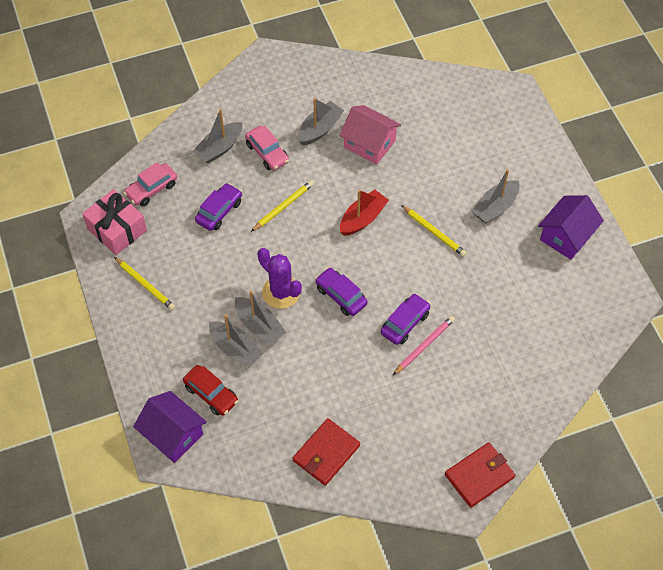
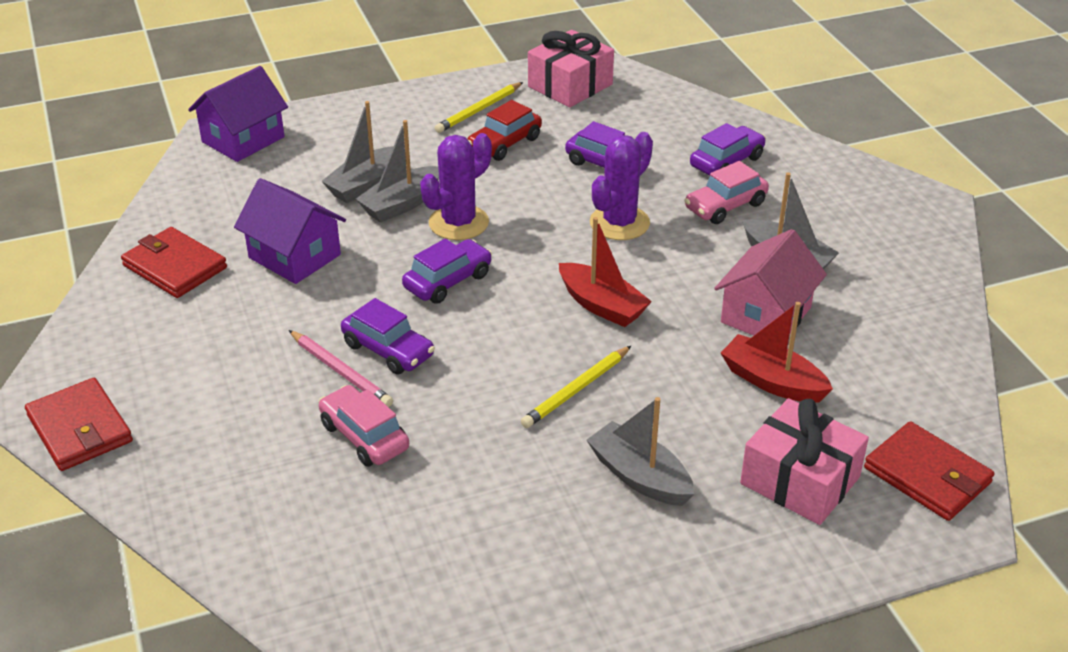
camera: 90 degrees right, 20 degrees down
(152, 189) = (641, 108): pink car -> pink car (364, 436)
(211, 394) = (297, 167): red car -> red car (504, 144)
(219, 148) = (726, 162): grey boat -> purple car
(283, 207) = (619, 223): yellow pencil -> purple cactus
(423, 147) = (772, 381): none -> red boat
(485, 95) = (927, 475): none -> red wallet
(492, 144) = (800, 480): none -> pink gift
(566, 236) = (572, 585): purple house -> purple house (294, 256)

